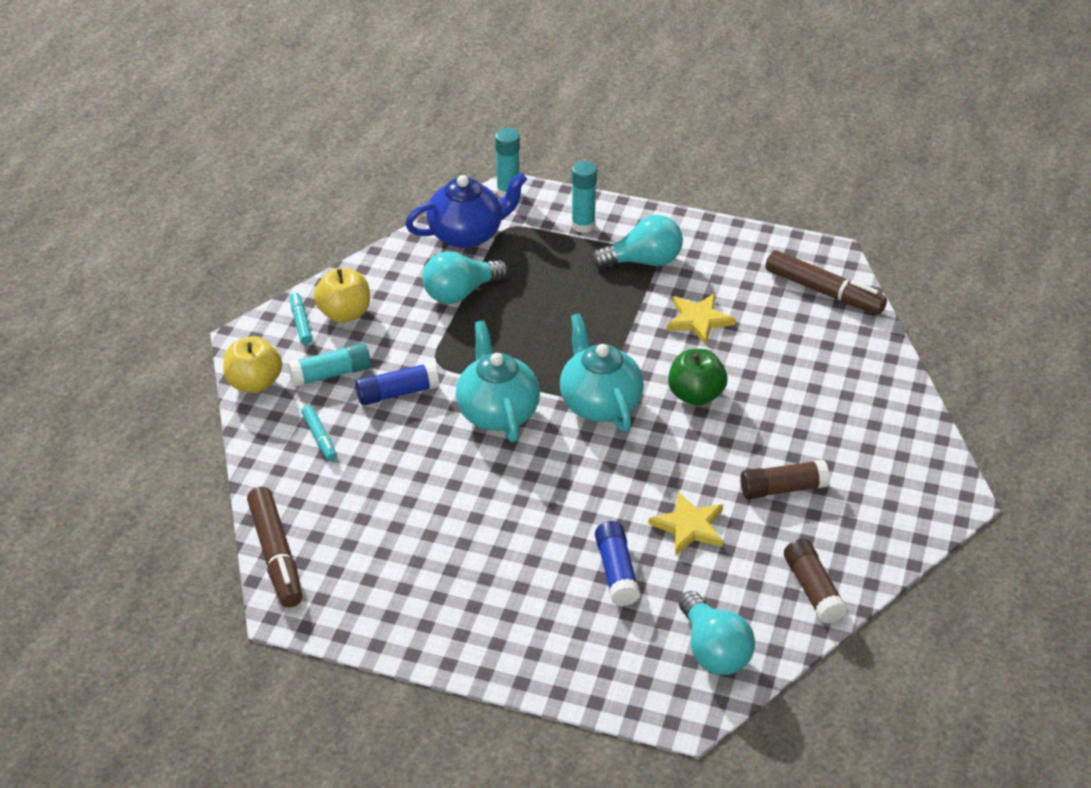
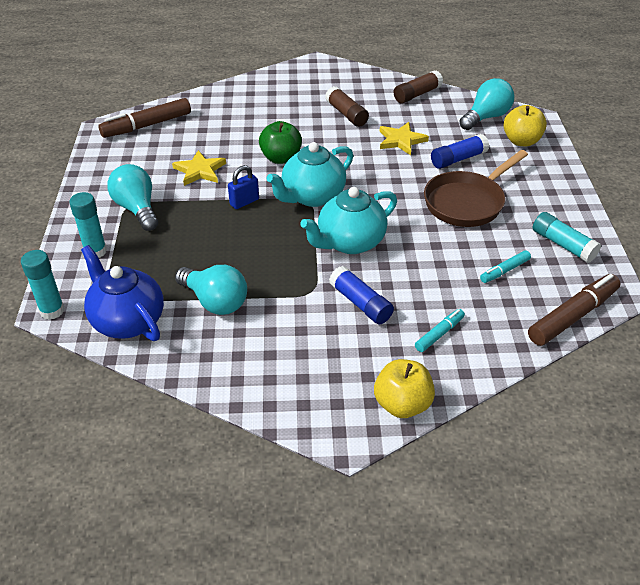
camera: 110 degrees left, 0 degrees up
(301, 323) = (303, 400): turquoise marker -> turquoise marker (504, 271)
(330, 374) = (361, 353): turquoise glue stick -> turquoise glue stick (563, 245)
(344, 313) = (276, 372): yellow apple -> yellow apple (521, 141)
(517, 543) = (467, 202): none -> brown pan
(616, 344) = (244, 202): none -> blue padlock
(823, 291) = (147, 125): brown marker -> brown marker turned 135 degrees counterclockwise

